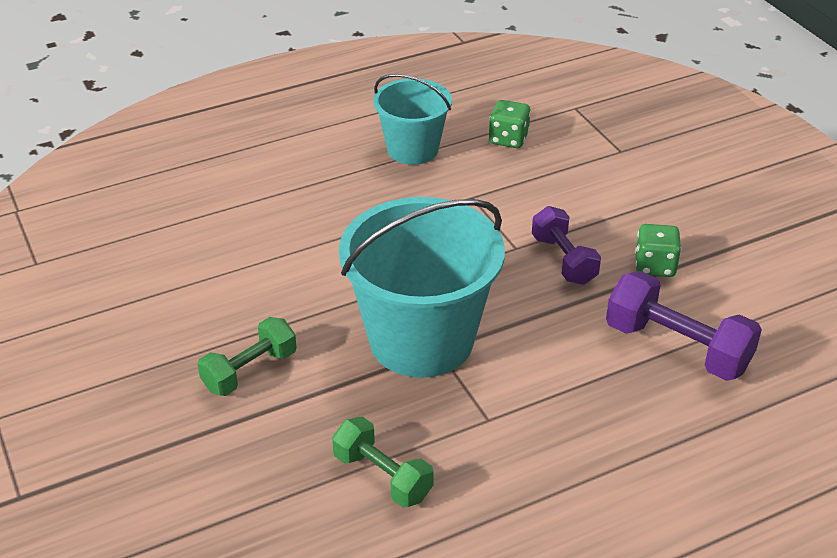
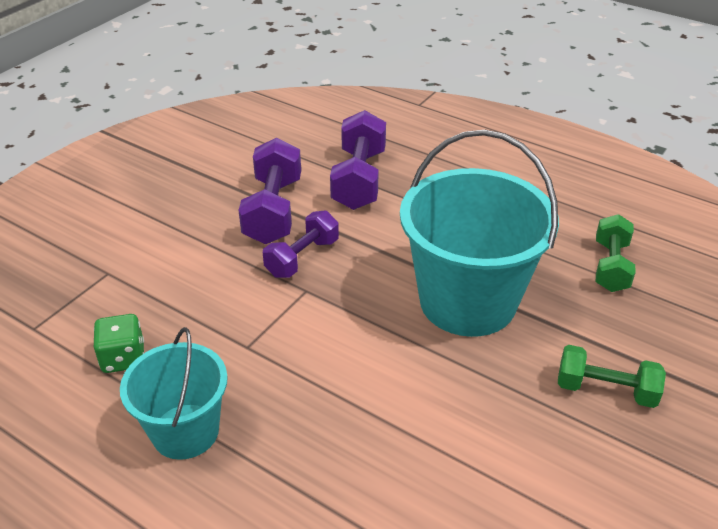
camera: 120 degrees left, 0 degrees up
(655, 266) = (273, 210): green dice -> purple dumbbell

